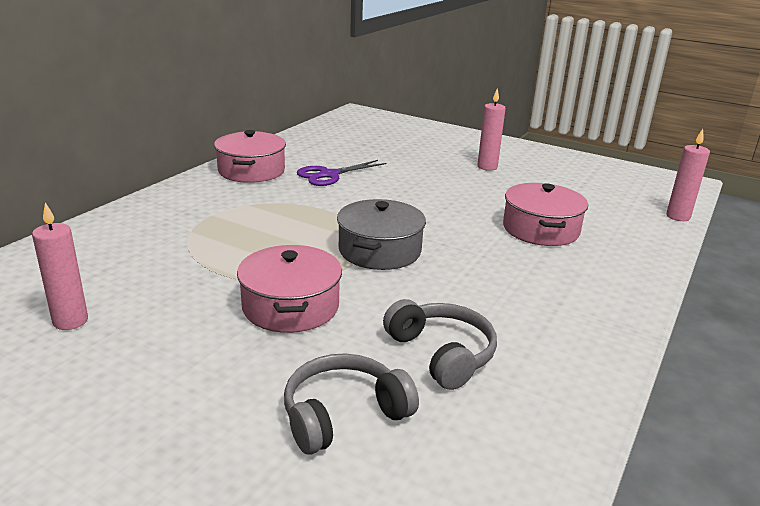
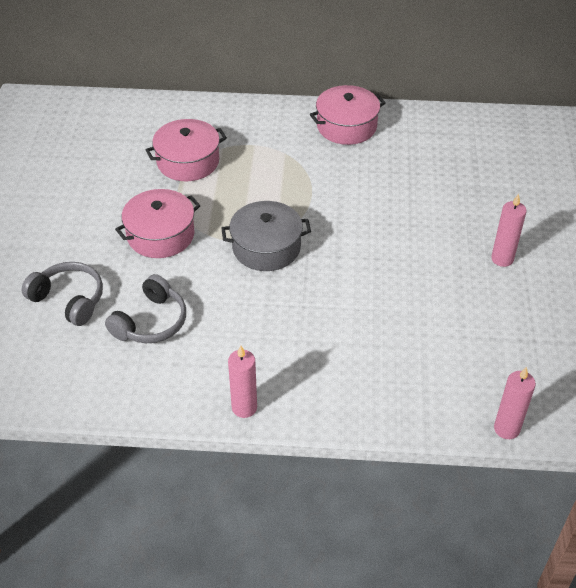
camera: 65 degrees right, 20 degrees up
(70, 321) = (89, 159): pink candle -> pink candle (244, 407)
(329, 175) = (380, 169): purple scissors -> none
(541, 229) = (383, 330): pink pot -> pink pot (188, 161)

